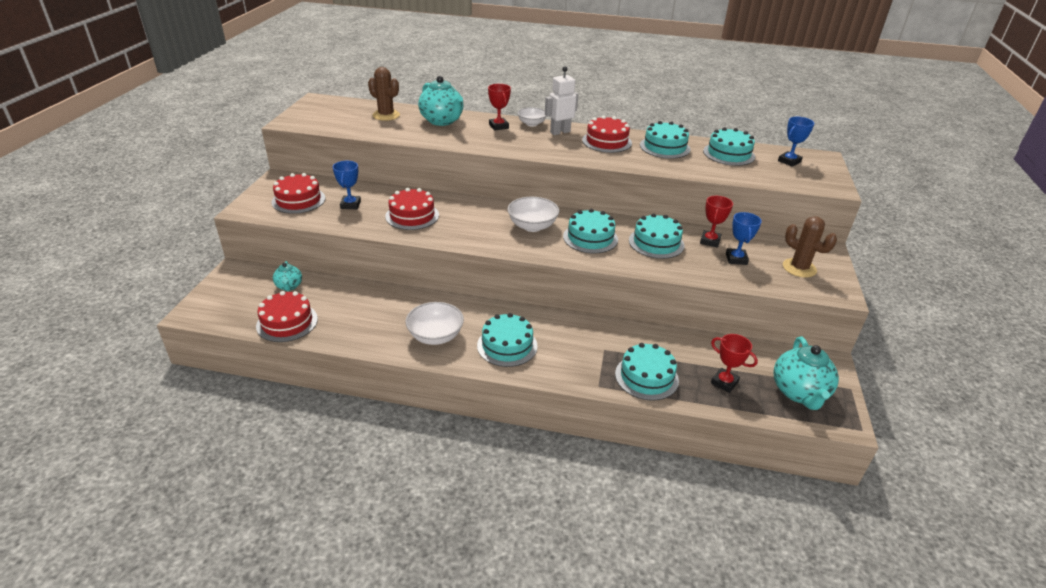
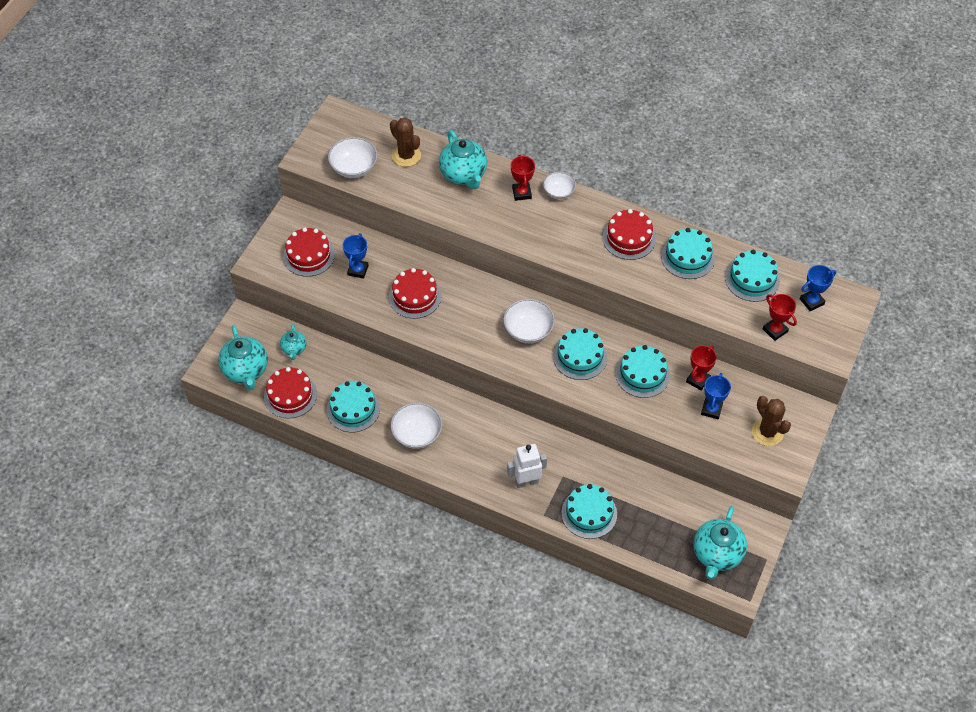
camera: 15 degrees right, 20 degrees up
(235, 309) = (246, 371): none -> turquoise teapot
(337, 124) = (354, 168): none -> white bowl
(507, 346) = (477, 456): turquoise cake -> turquoise cake (353, 409)
(560, 132) = (584, 213): white robot -> white robot (526, 481)
(724, 382) = (655, 531): red trophy -> red trophy (775, 330)

